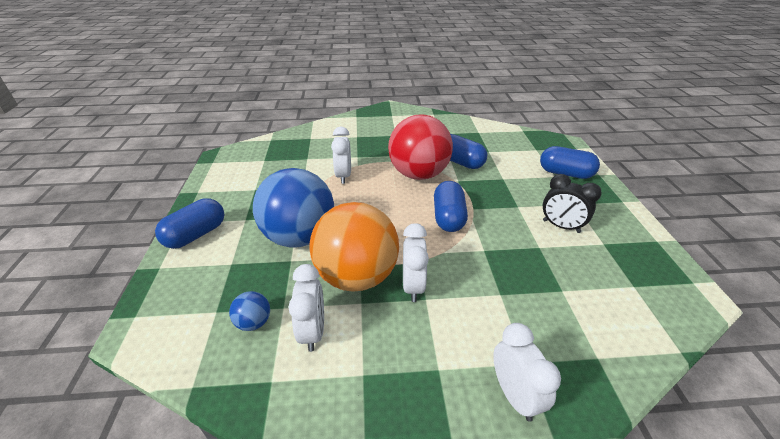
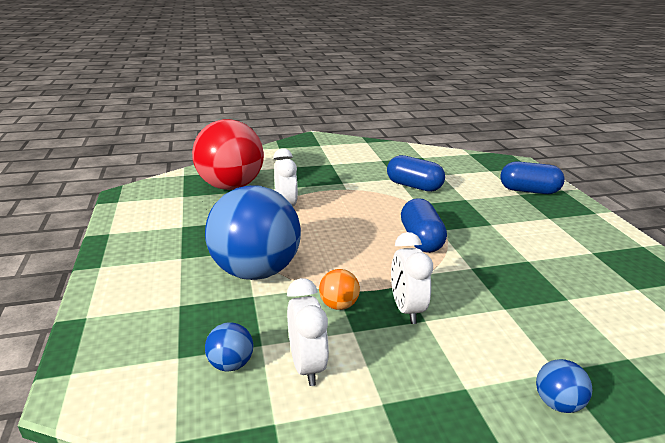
camera: 10 degrees left, 10 degrees down
(196, 235) = (123, 278): blue capsule -> none
(357, 276) = (338, 305): orange ball -> orange ball, size x0.40
(418, 174) = (372, 200): red ball -> red ball (231, 186)
(514, 395) = (557, 403): white clock -> blue ball
(561, 226) = (543, 239): black clock -> none

